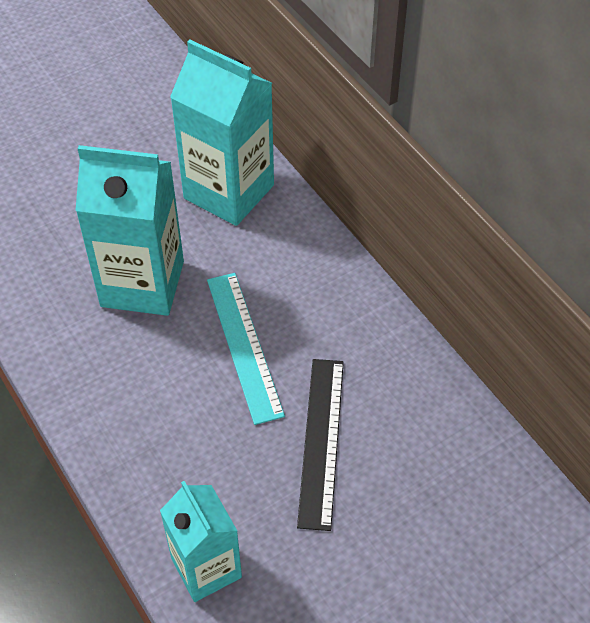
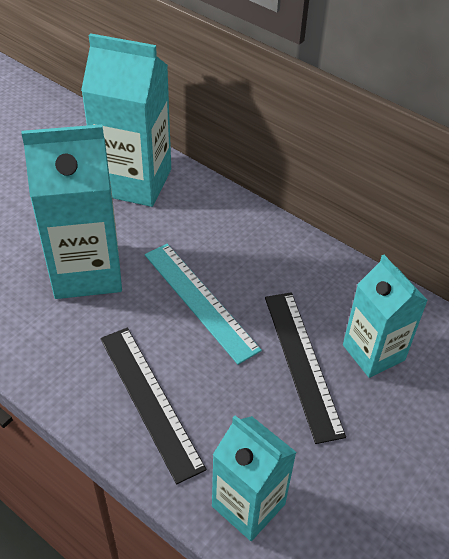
camera: 20 degrees left, 5 degrees down
(153, 438) = (150, 400): none -> black ruler
(401, 450) = (373, 352): none -> turquoise carton

